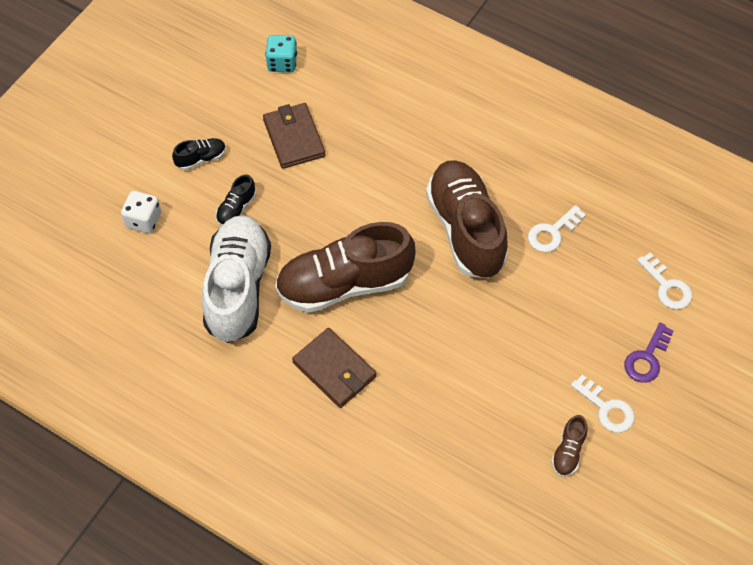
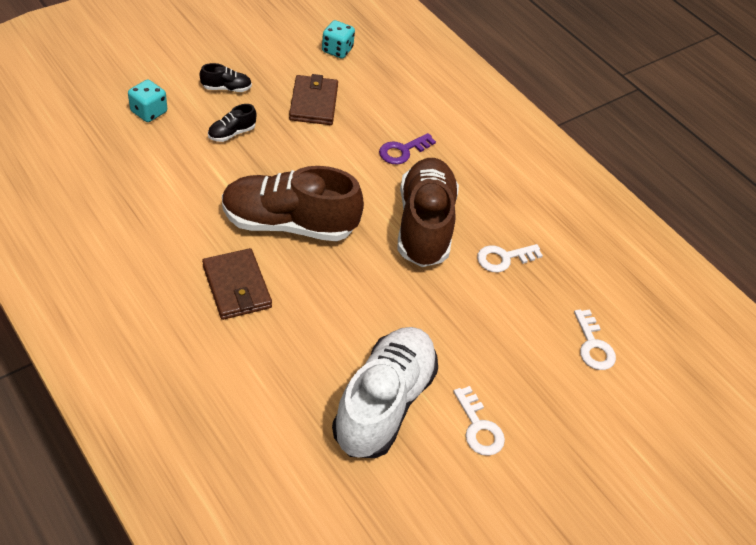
camera: 15 degrees right, 10 degrees down
(143, 220) = (149, 112): white dice -> turquoise dice
(238, 288) = (193, 190): white shoe -> white shoe (384, 403)
(568, 452) = (419, 450): brown shoe -> none
(647, 358) = (542, 399): purple key -> purple key (402, 151)

